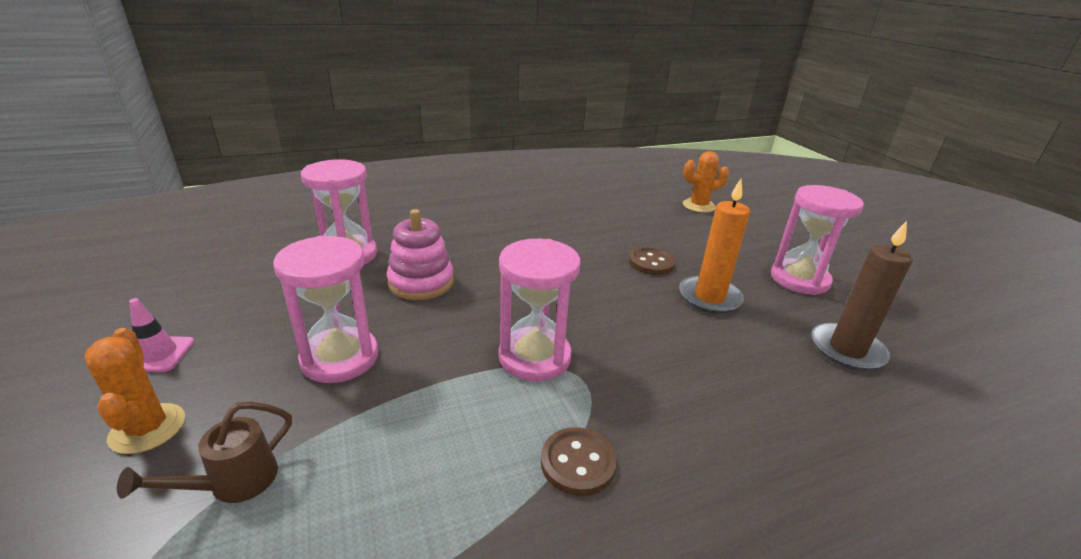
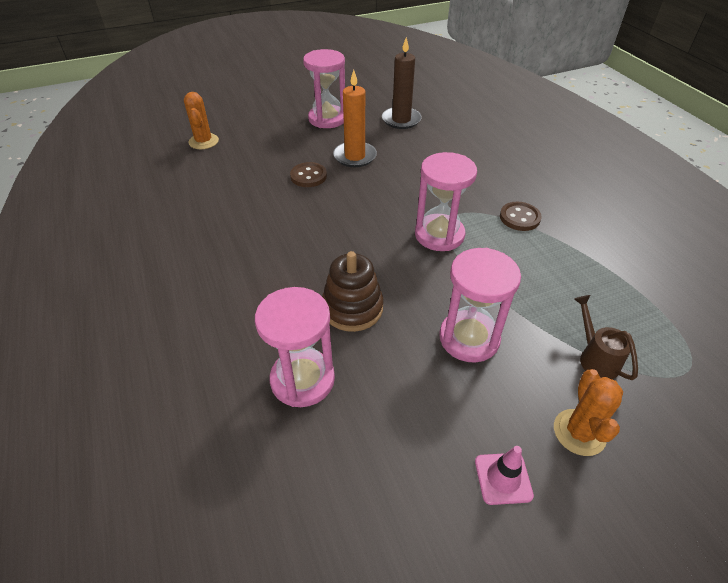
camera: 90 degrees left, 15 degrees up
(148, 428) = (579, 432): orange cactus -> orange cactus turned 60 degrees counterclockwise
(233, 483) = (595, 358): brown watering can -> brown watering can turned 150 degrees counterclockwise
(421, 282) = (352, 308): pink stacking toy -> brown stacking toy

